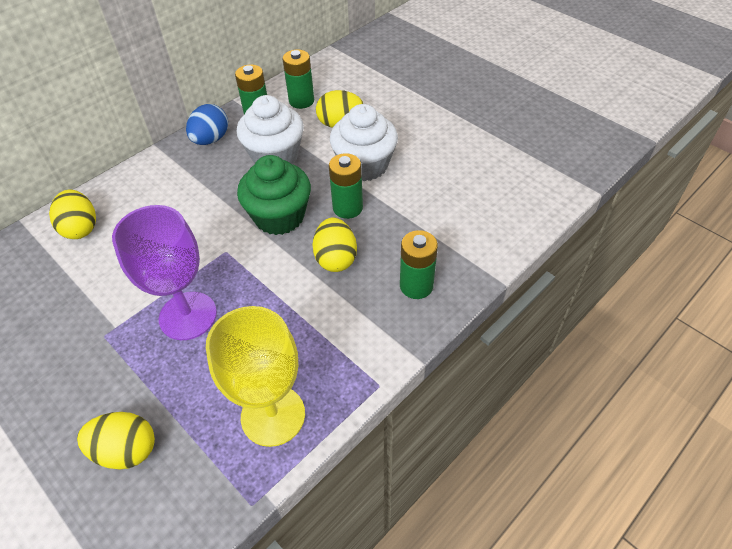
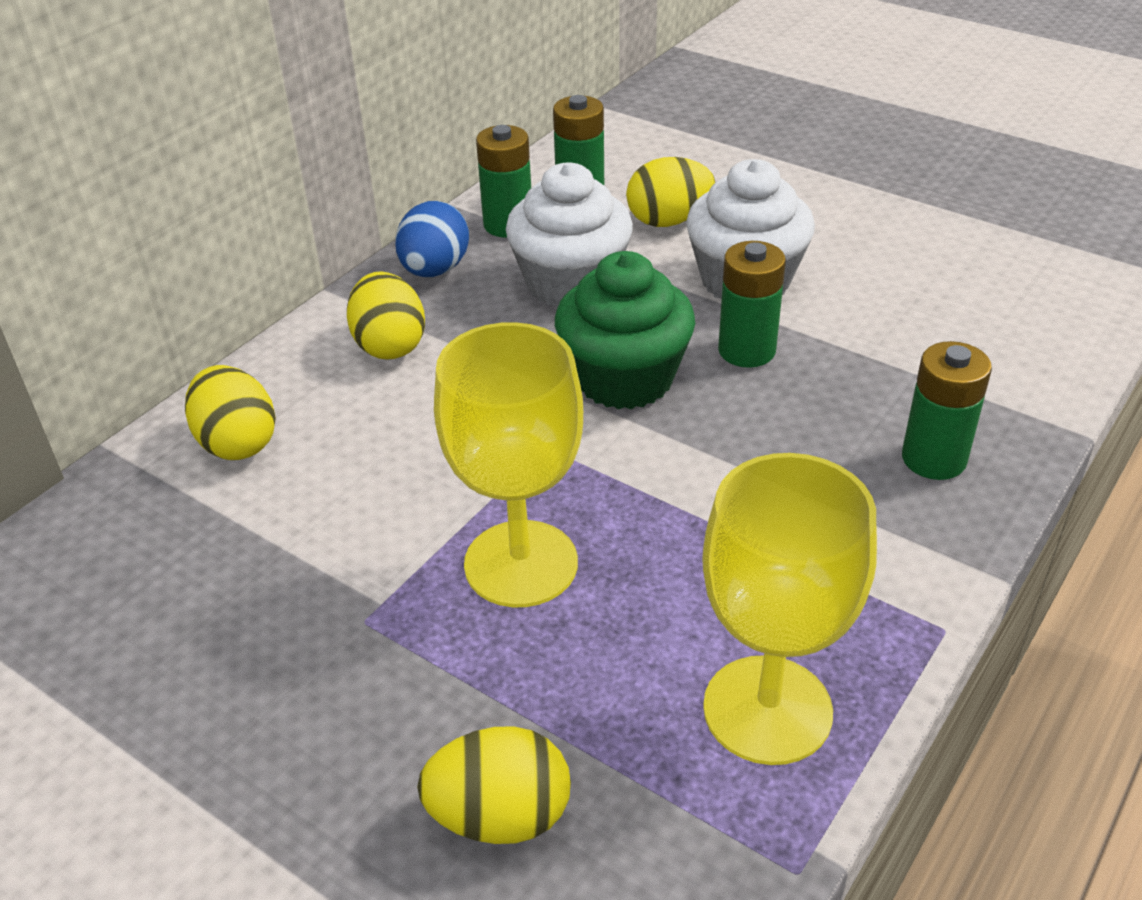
camera: 10 degrees left, 10 degrees down
(188, 316) = (521, 564): purple goblet -> yellow goblet
(335, 258) = (763, 433): yellow egg -> yellow egg (389, 345)

